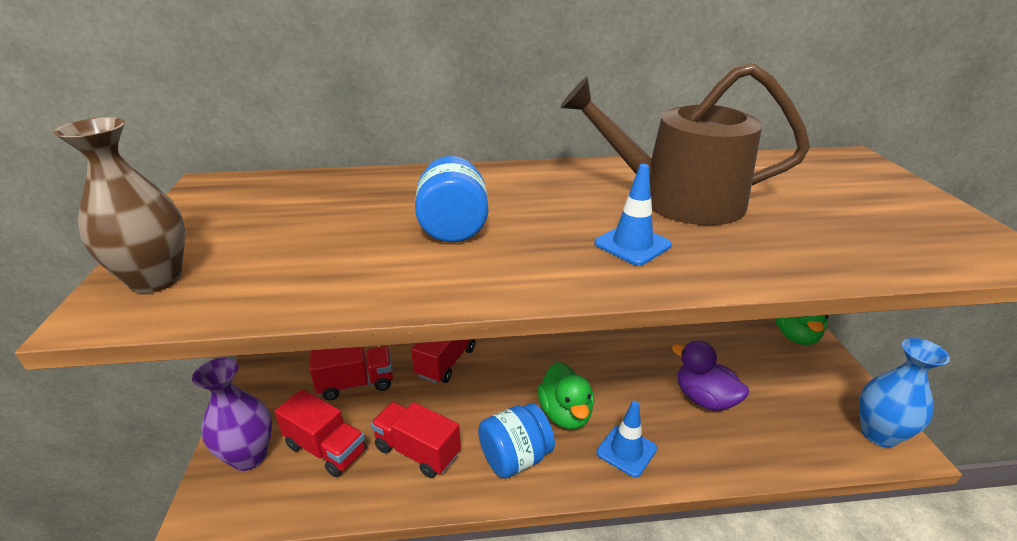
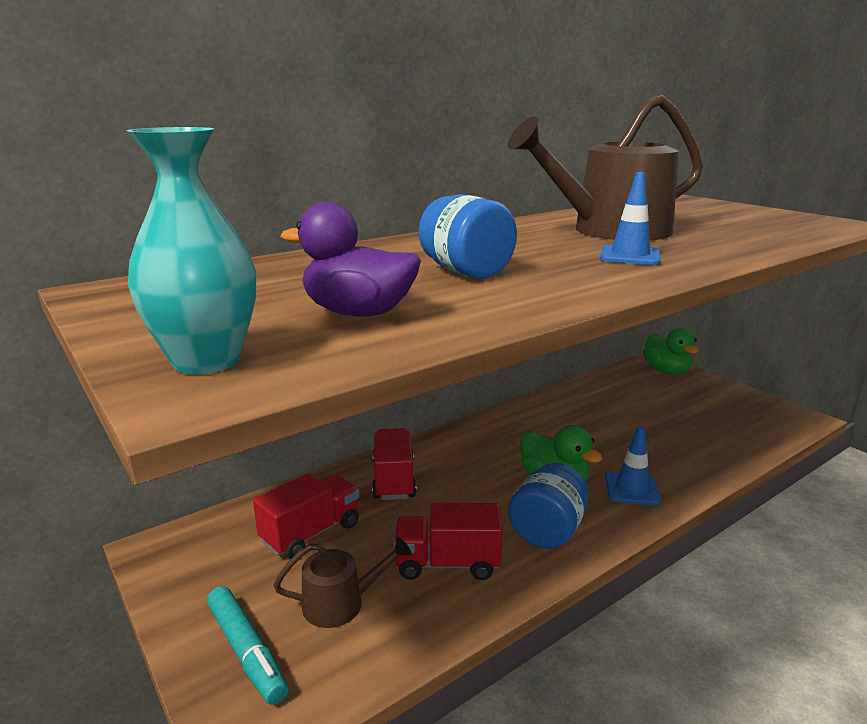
camera: 30 degrees left, 10 degrees down
(156, 280) = (206, 361): brown vase -> turquoise vase
(249, 456) = (246, 651): purple vase -> turquoise marker
(326, 449) = (341, 603): red truck -> brown watering can
(704, 399) = (649, 432): purple duck -> purple duck (358, 313)
(879, 434) = (781, 415): blue vase -> none

